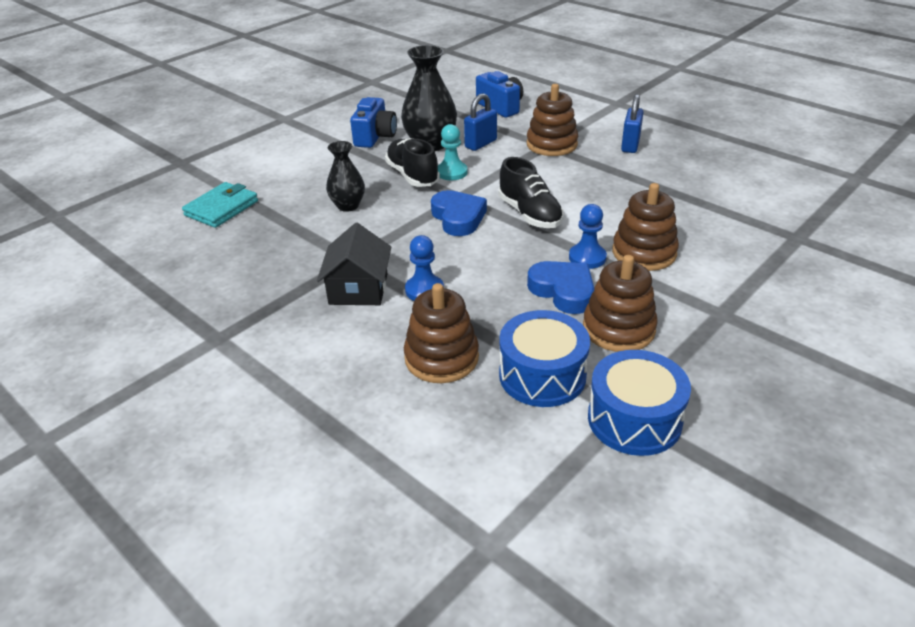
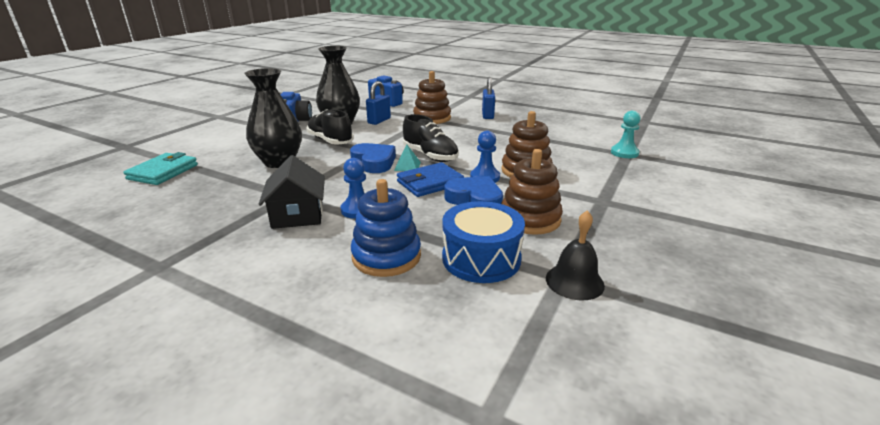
camera: 15 degrees left, 10 degrees down
(348, 206) = (279, 162): black vase -> black vase, size x1.63
(441, 358) = (386, 256): brown stacking toy -> blue stacking toy
(452, 172) = (361, 137): turquoise pawn -> turquoise pawn (624, 153)
(497, 229) = (407, 166): none -> turquoise pyramid
(517, 259) = (430, 183): none -> blue wallet
(634, 419) = (574, 281): blue drum -> black bell

